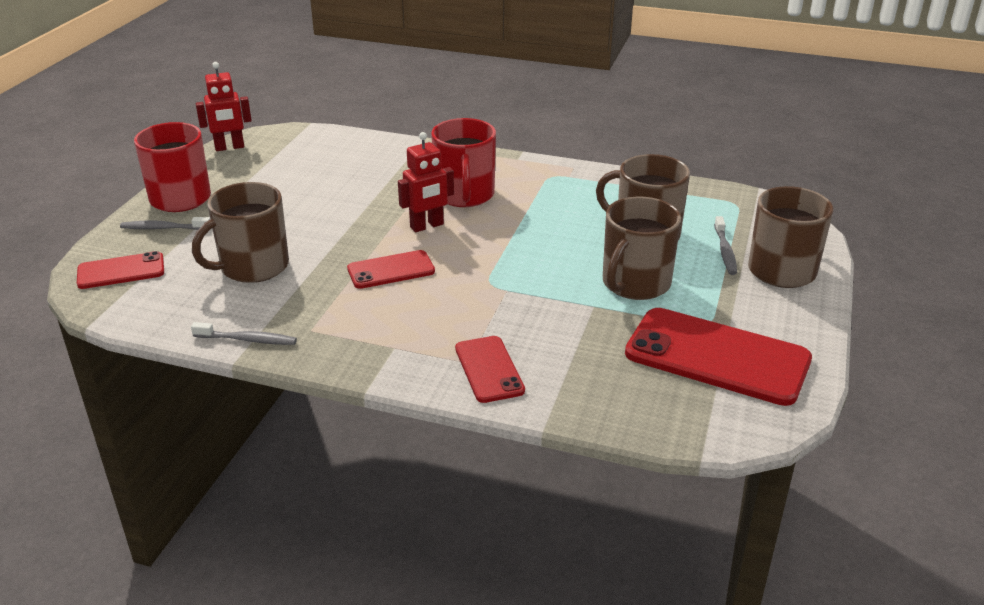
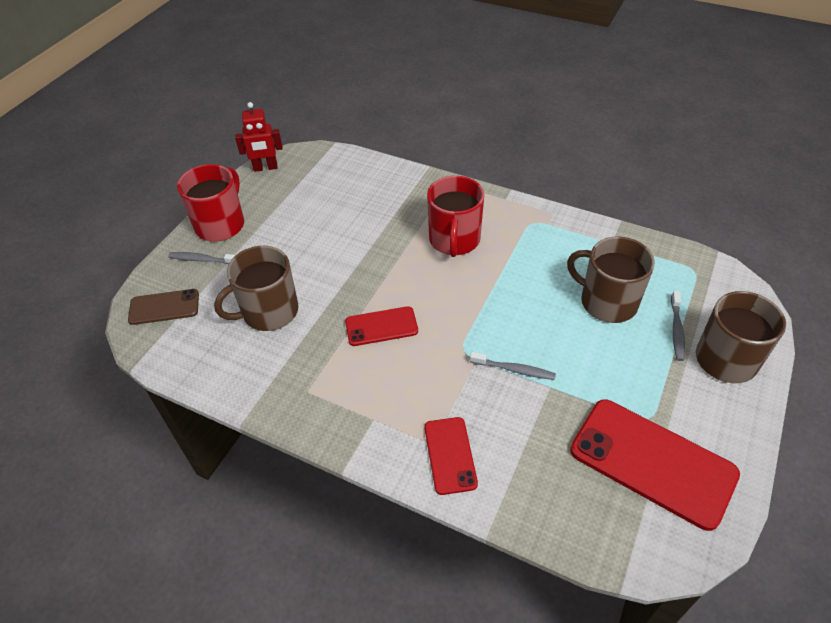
camera: 10 degrees right, 15 degrees up
(121, 271) = (164, 307): red phone -> brown phone
(247, 340) = (255, 397): grey toothbrush -> grey toothbrush (514, 369)
(427, 226) = (418, 275): red robot -> none
(635, 283) = (590, 363): brown mug -> none

